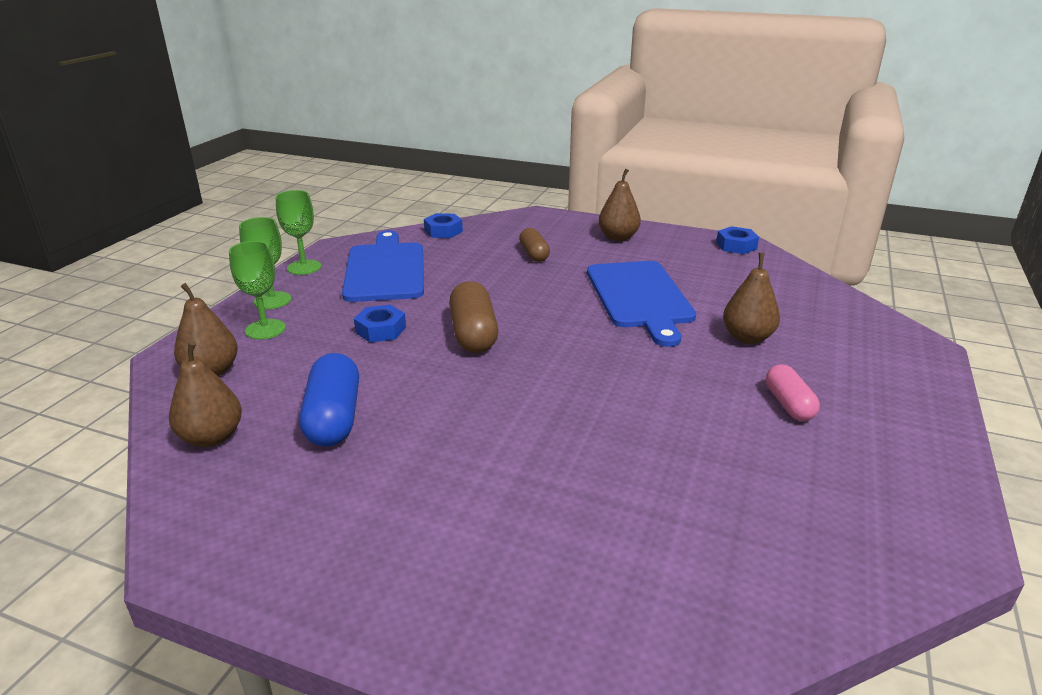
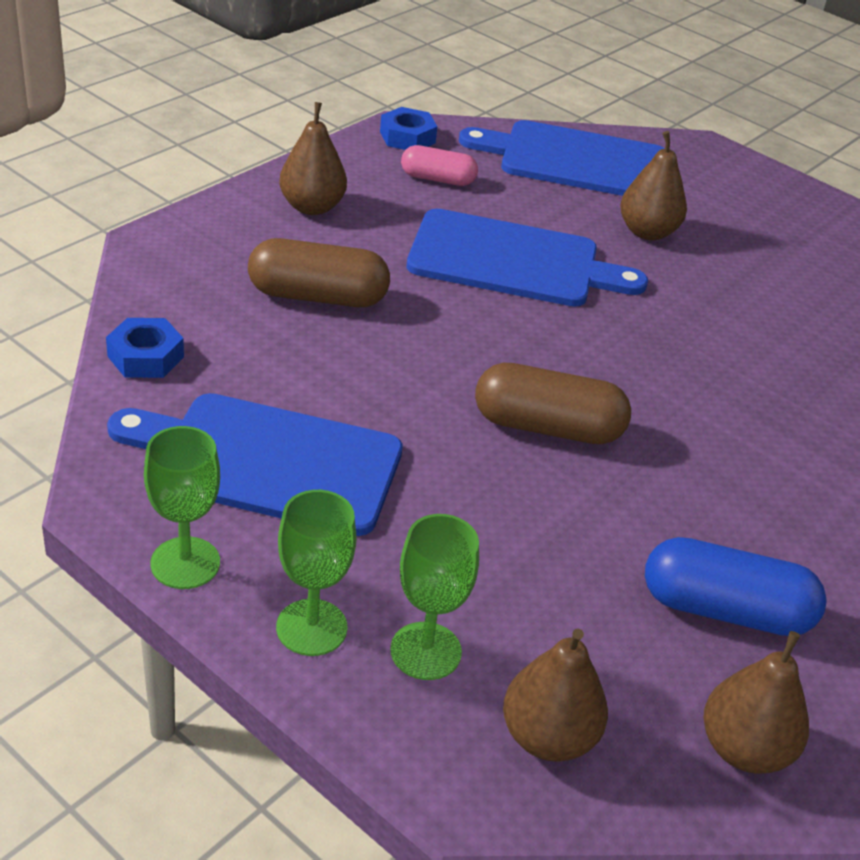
camera: 75 degrees left, 10 degrees up
(381, 330) = (493, 514): blue nut -> none
(534, 254) = (317, 296): brown capsule -> brown capsule, size x1.58
(788, 404) = (785, 266): pink capsule -> pink capsule (437, 179)
(803, 299) = (576, 161): none -> blue cutting board

